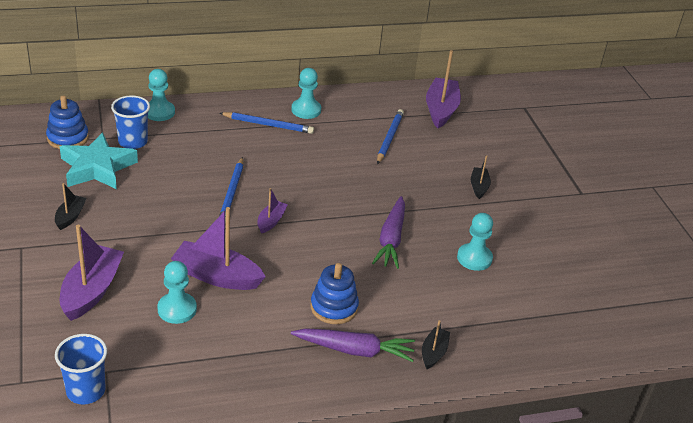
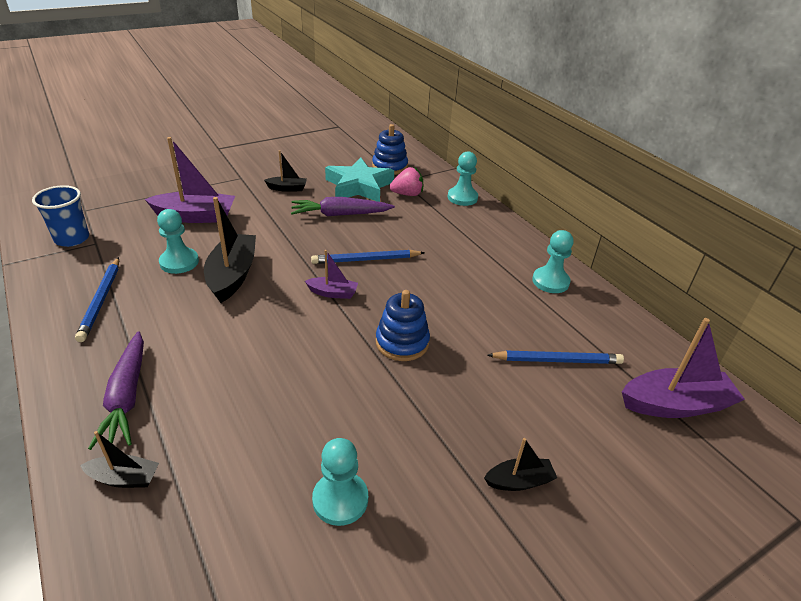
camera: 75 degrees right, 0 degrees up
(133, 142) = (407, 194): blue cup -> pink strawberry
(217, 276) = (232, 275): purple boat -> black boat
(268, 125) = (498, 261): blue pencil -> blue pencil (101, 300)
(334, 307) = (200, 366): blue stacking toy -> blue stacking toy (402, 342)
(391, 239) = (344, 396): purple carrot -> purple carrot (340, 214)

